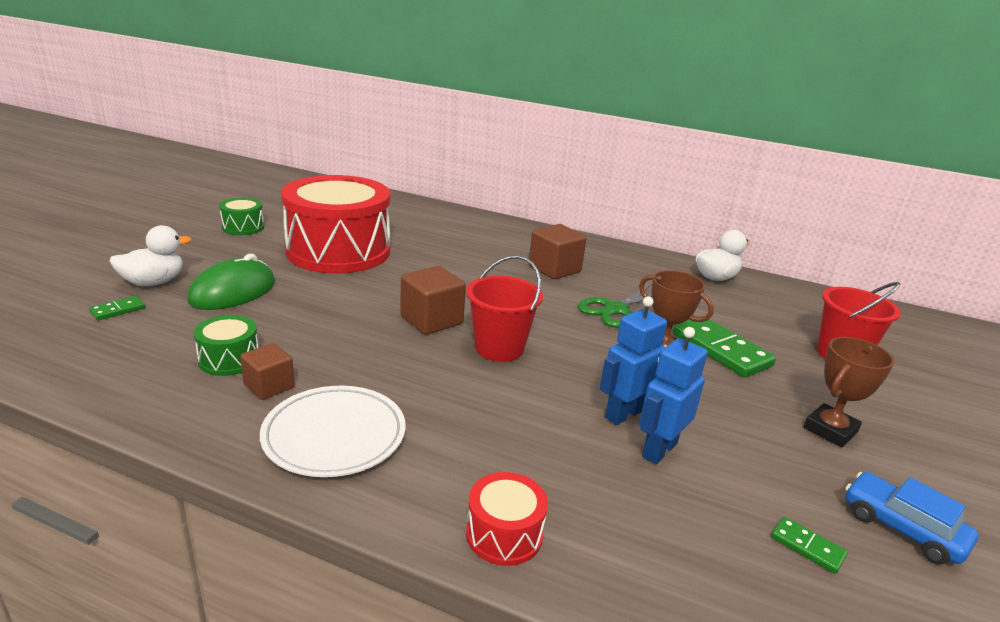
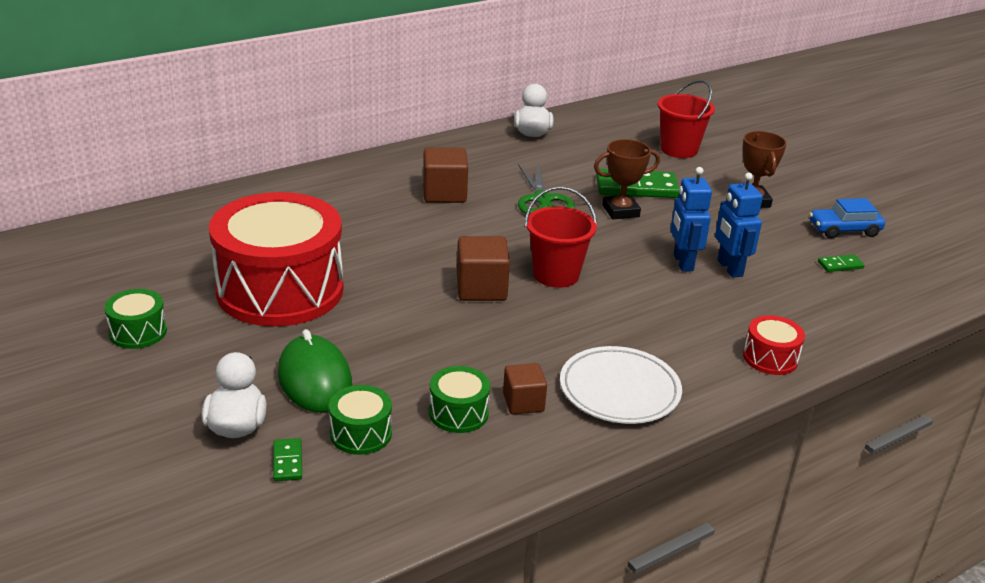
camera: 55 degrees left, 5 degrees up
(171, 327) = (361, 433): none -> green drum

